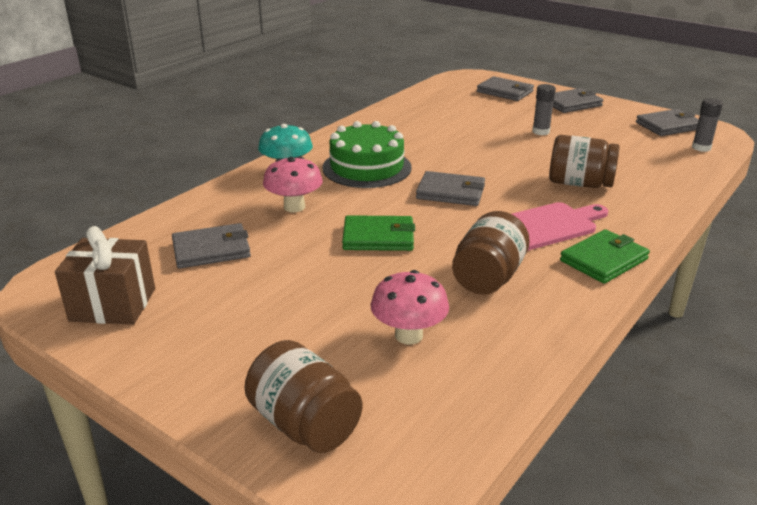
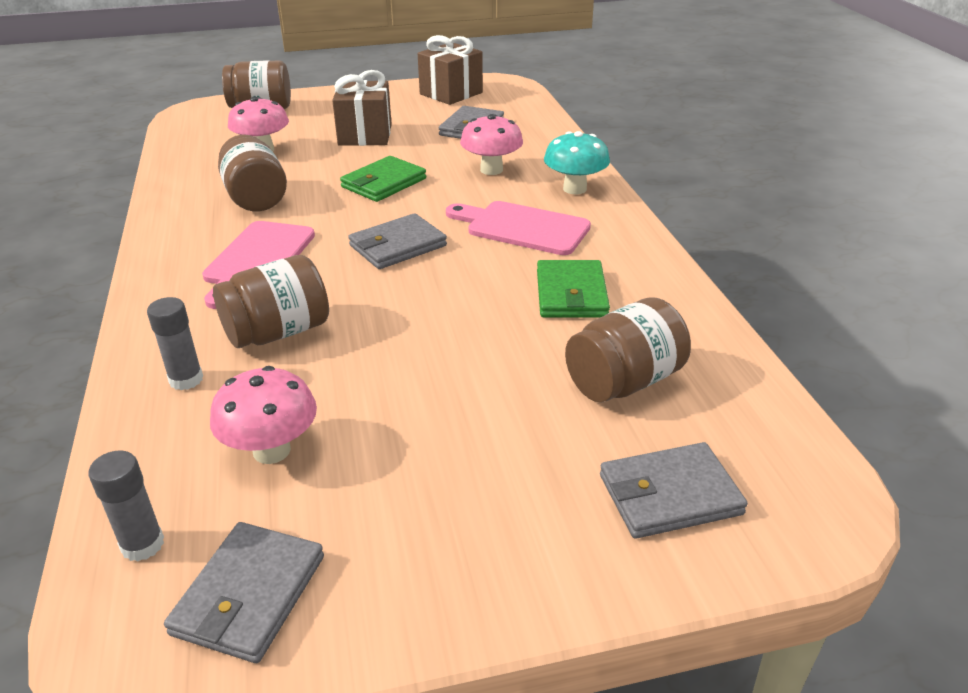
camera: 130 degrees right, 5 degrees up
(296, 296) = (365, 135): none -> brown gift
(367, 167) = (522, 227): green cake -> pink cutting board
(461, 110) = (624, 381): none -> brown jar
(541, 132) = (445, 407): grey glue stick -> grey glue stick (186, 379)
(572, 104) = (508, 545): grey wallet -> none
(604, 260) = (170, 255): green wallet -> green wallet (571, 294)
(628, 149) = (272, 450): none -> pink mushroom

